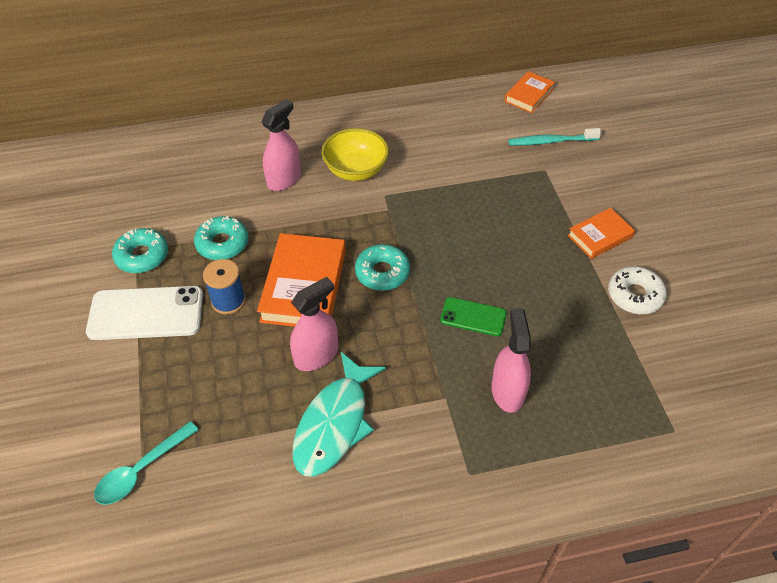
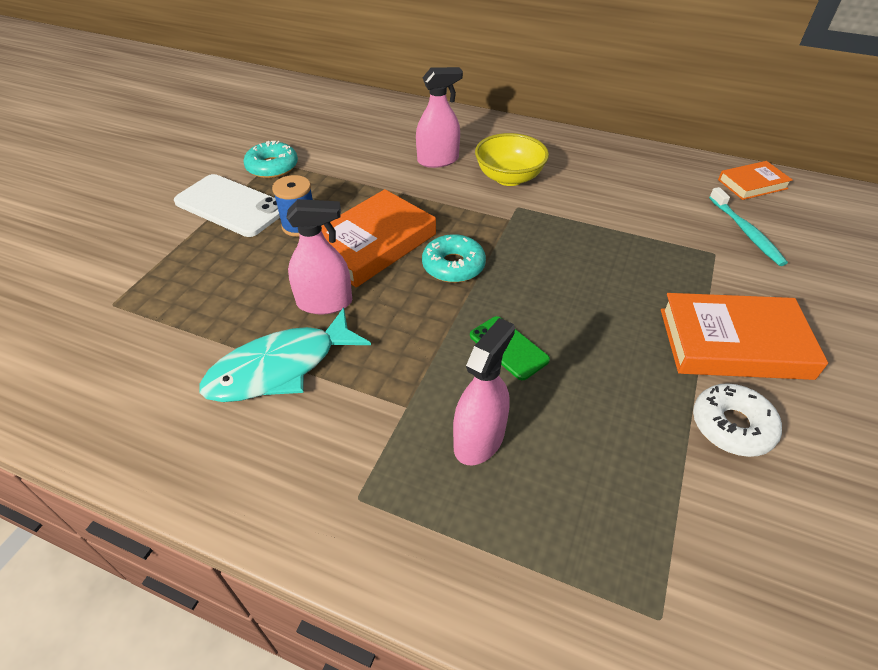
camera: 35 degrees right, 5 degrees down
(141, 470) = (99, 314): turquoise spoon -> none
(222, 243) = (340, 184): turquoise donut -> none
(551, 141) = (746, 232): turquoise toothbrush -> turquoise toothbrush turned 135 degrees counterclockwise
(600, 236) = (733, 343): orange book -> orange book, size x1.75

